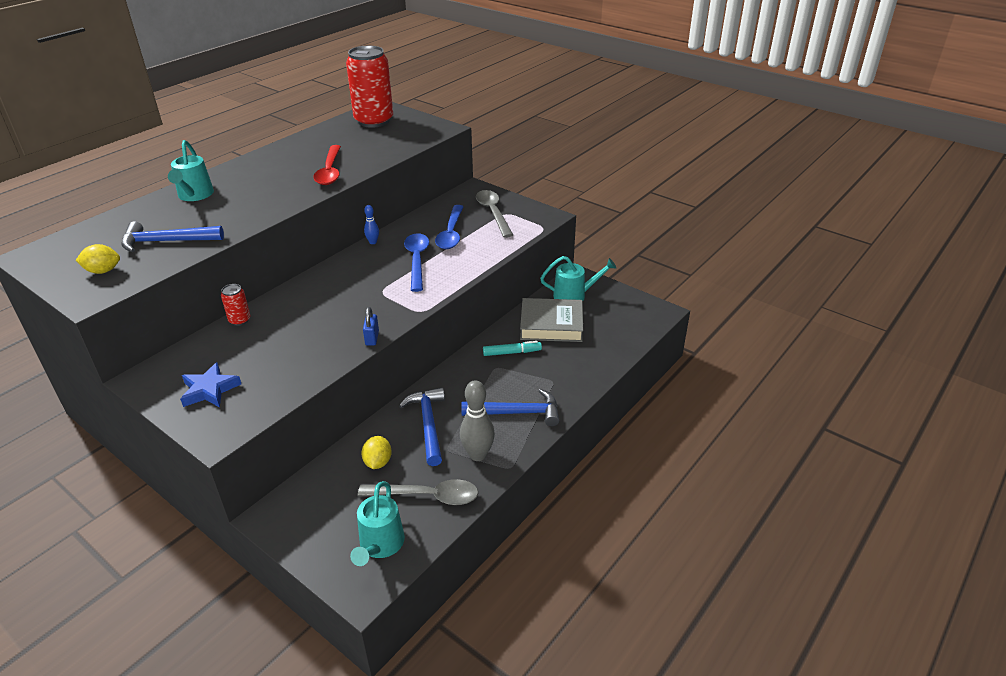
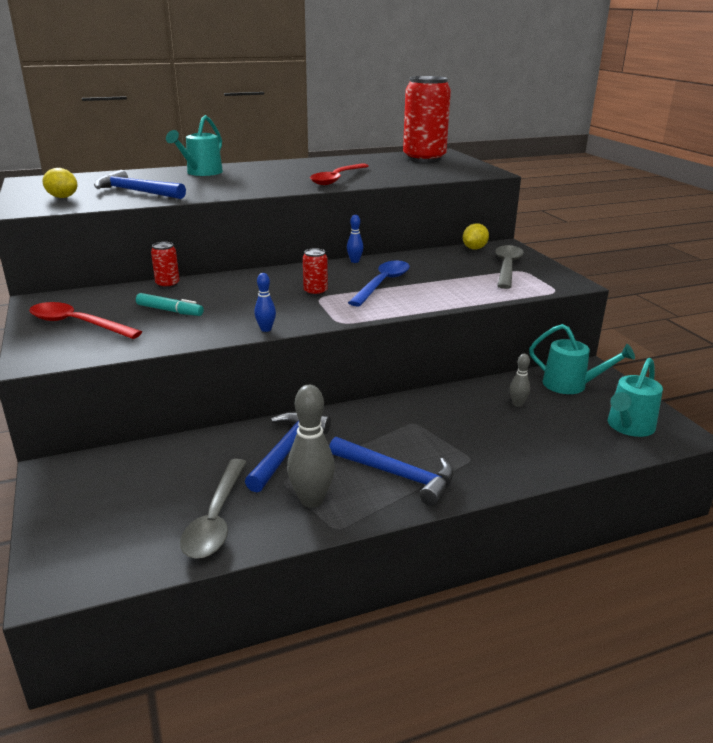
camera: 30 degrees right, 10 degrees down
(209, 390) = (77, 324): blue star -> red spoon
(372, 338) = (266, 329): blue padlock -> blue bowling pin
(373, 287) = (315, 292): none -> red can
(378, 462) = (201, 465): yellow lemon -> yellow lemon (474, 248)
(380, 546) = (117, 546): turquoise watering can -> turquoise watering can (628, 427)
(427, 496) = (216, 518): grey spoon -> grey spoon turned 60 degrees clockwise
(451, 233) = (442, 272): blue spoon -> none
(512, 352) = (445, 415): turquoise marker -> turquoise marker (170, 311)
(551, 325) = (517, 404): grey book -> grey bowling pin

